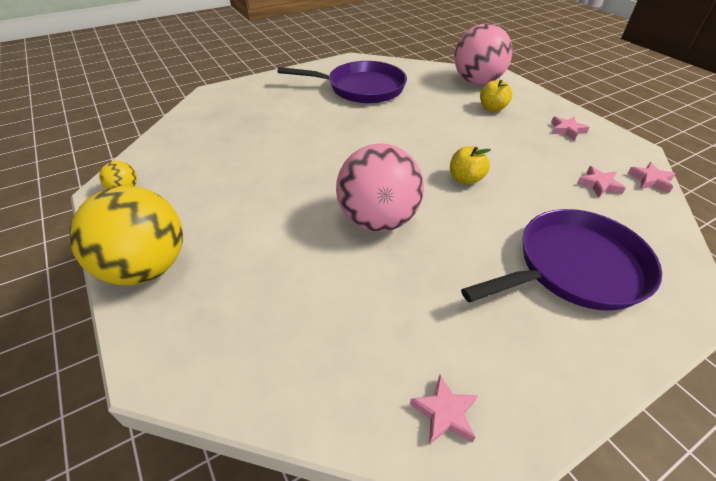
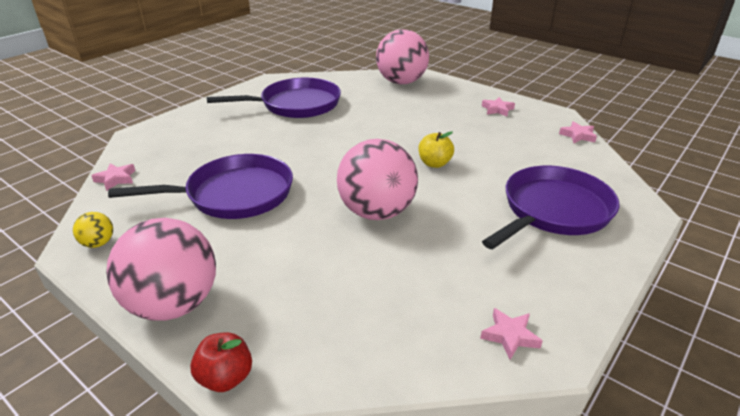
camera: 20 degrees left, 10 degrees down
(145, 360) = (225, 378): none -> red apple
(146, 268) = (173, 304): yellow ball -> pink ball
(257, 169) = (234, 194): none -> purple pan
(492, 108) = (427, 102): yellow apple -> none
(599, 185) = (542, 146): pink star -> pink star (116, 179)

